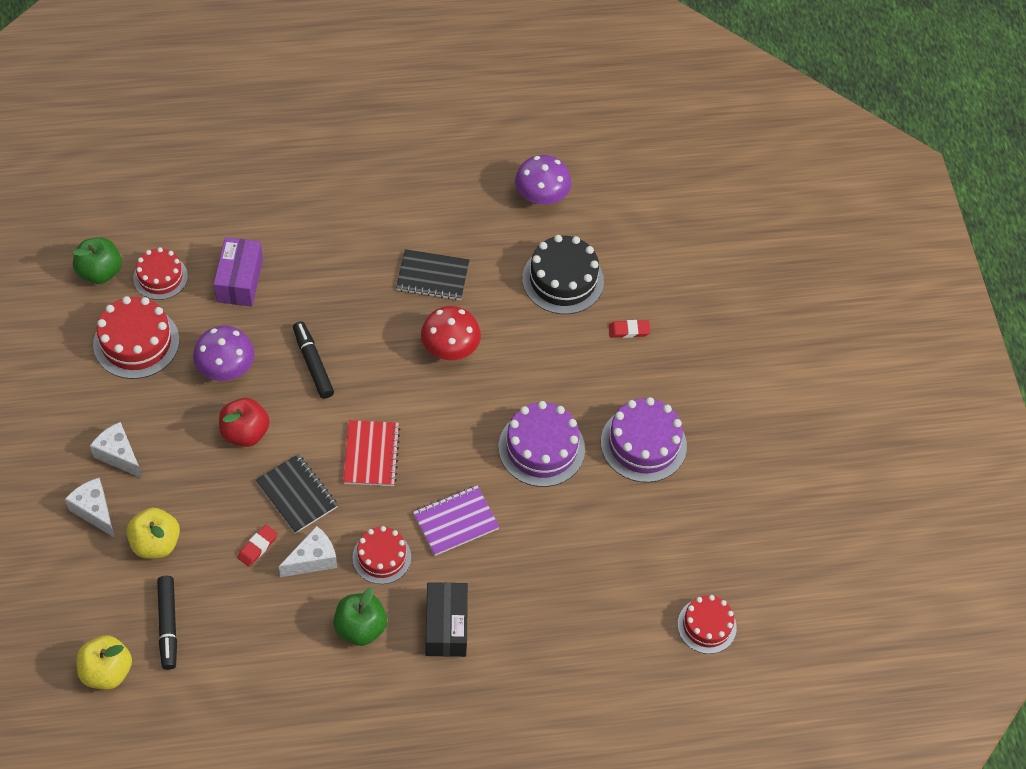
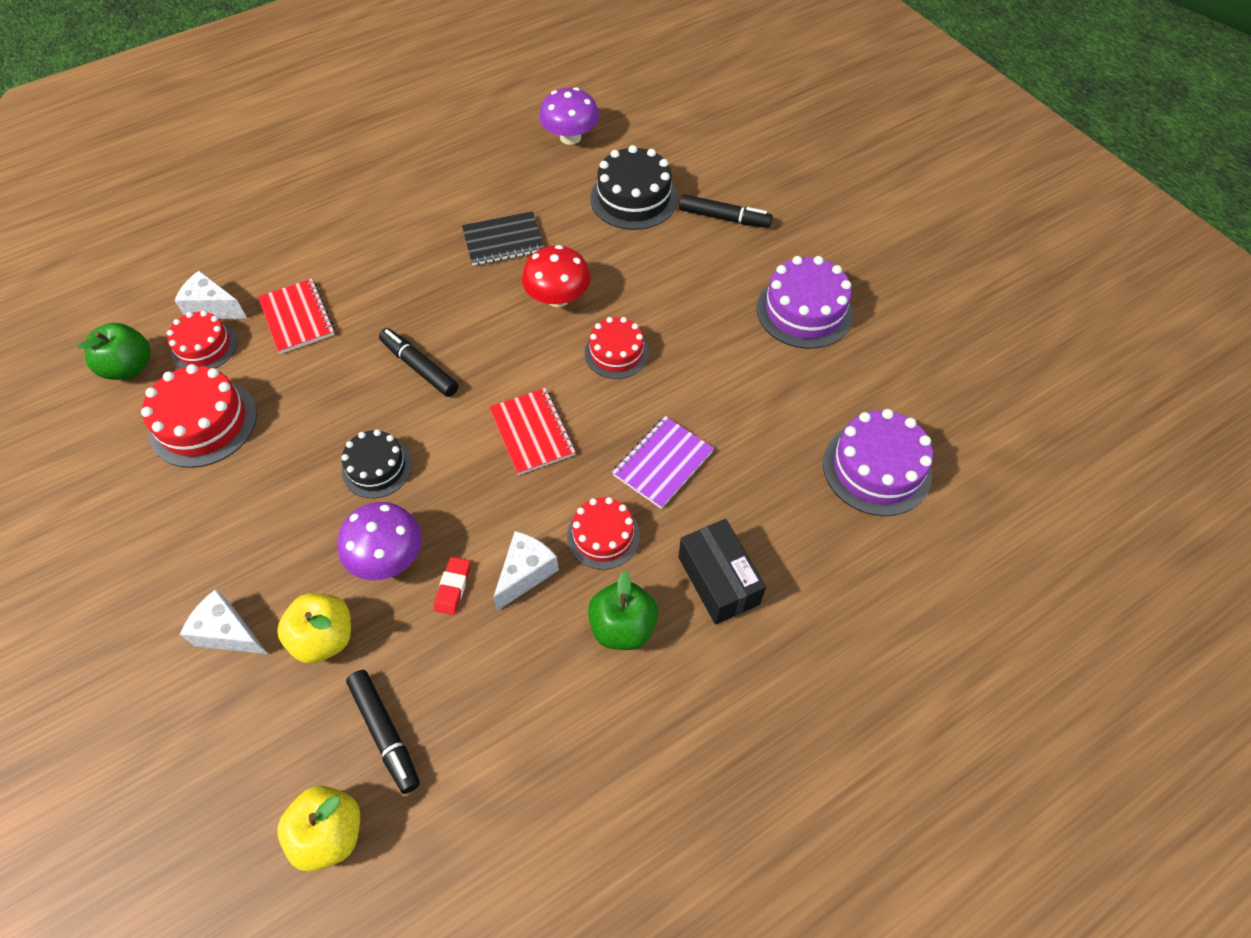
camera: 20 degrees left, 0 degrees up
(119, 455) = (233, 554): white cheese -> white cheese (213, 308)
(226, 368) = (322, 409): purple mushroom -> purple mushroom (388, 557)
(240, 281) = (297, 318): purple box -> red notebook
(245, 433) = (377, 467): red apple -> black cake
(297, 495) = (470, 509): black notebook -> none
(541, 448) = (707, 354): purple cake -> purple cake (876, 468)
(629, 330) = (724, 218): red eraser -> black marker
(706, 626) = (984, 457): red cake -> red cake (616, 353)

